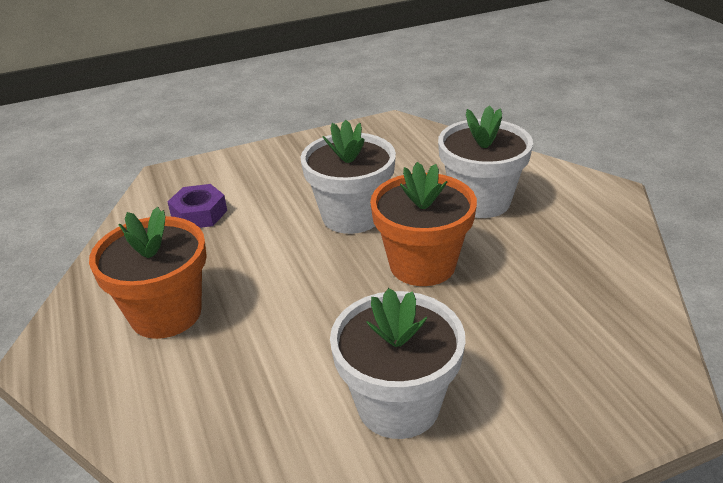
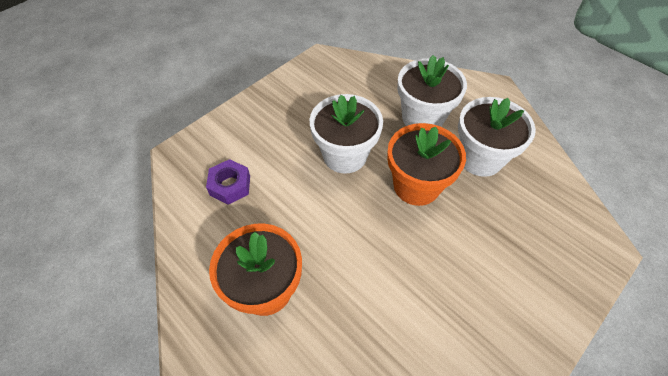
camera: 25 degrees left, 20 degrees up
(398, 405) = (466, 308): white flower pot -> white flower pot (480, 158)

